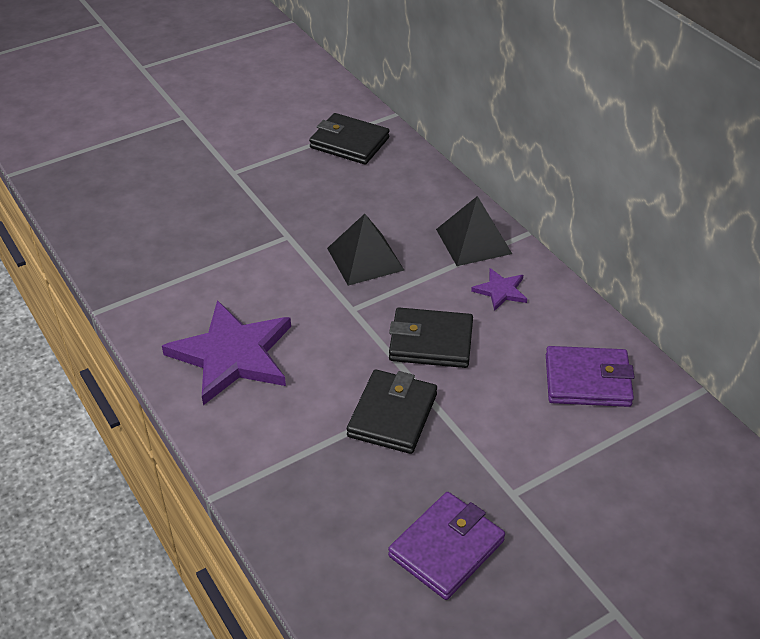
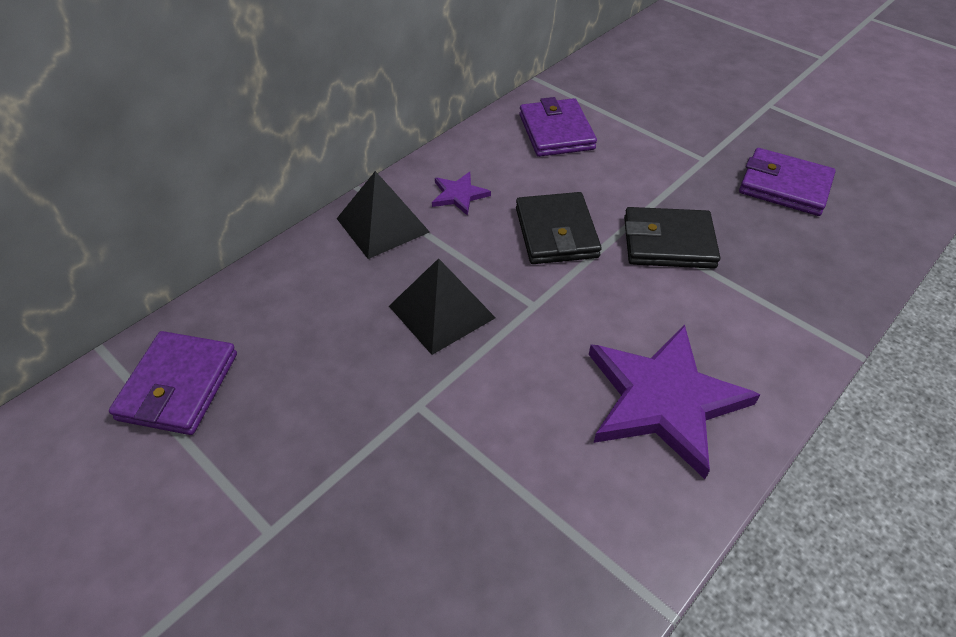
camera: 105 degrees left, 5 degrees up
(349, 143) = (178, 386): black wallet -> purple wallet

